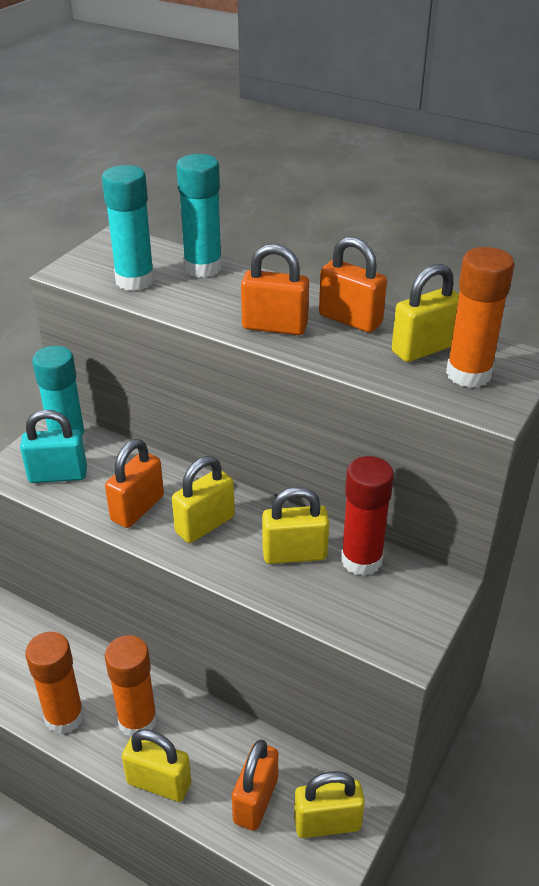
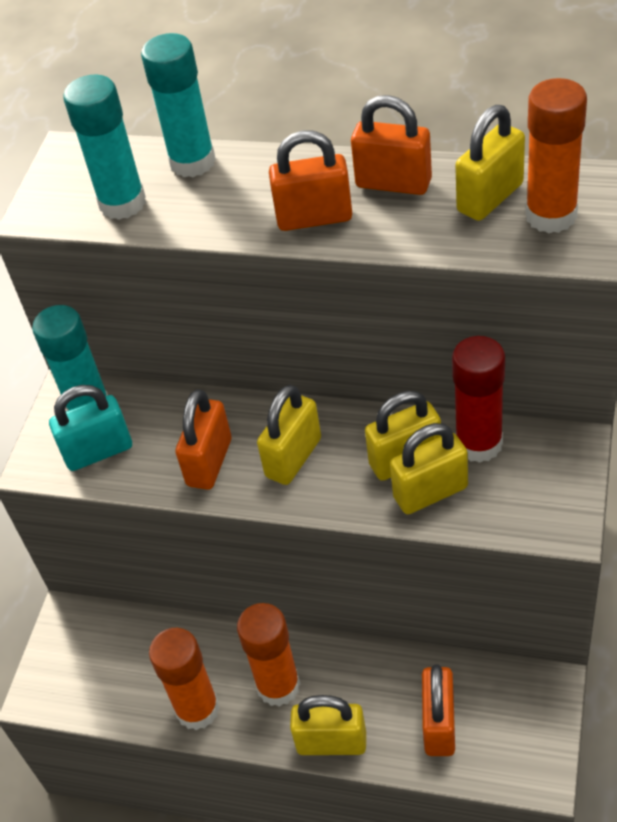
camera: 10 degrees left, 10 degrees up
(327, 823) = (521, 722): yellow padlock -> yellow padlock (430, 492)

